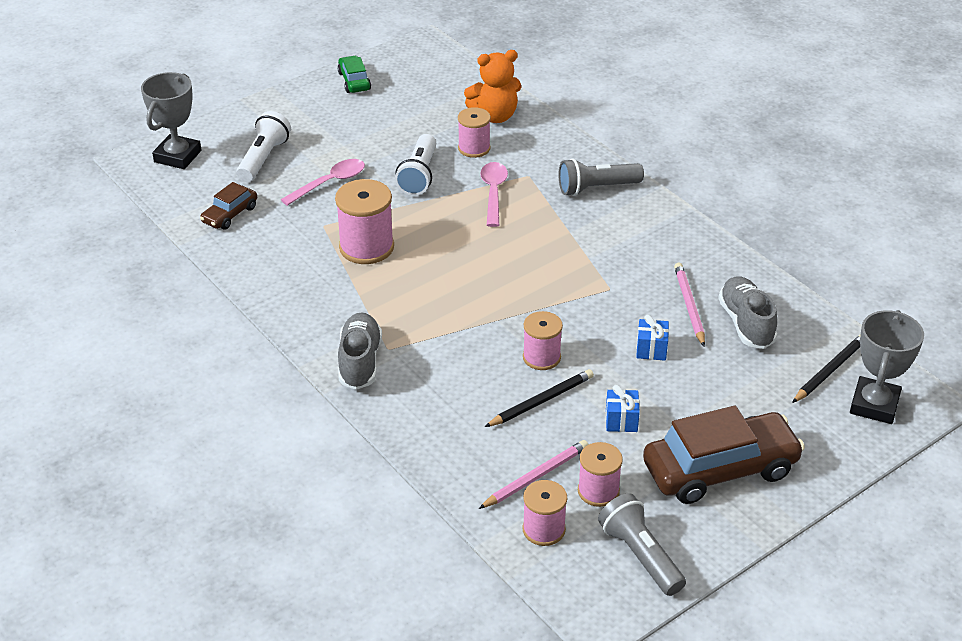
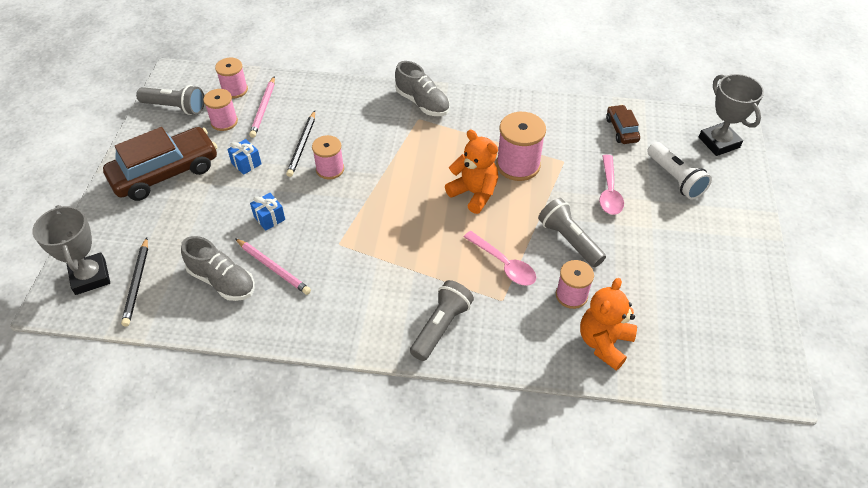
camera: 135 degrees right, 10 degrees up
(354, 81) = (746, 292): green car -> none
(419, 176) = (569, 240): white flashlight -> grey flashlight
(439, 251) = (474, 193): none -> orange teddy bear
(720, 469) = (165, 172): brown car -> brown car turned 150 degrees counterclockwise

